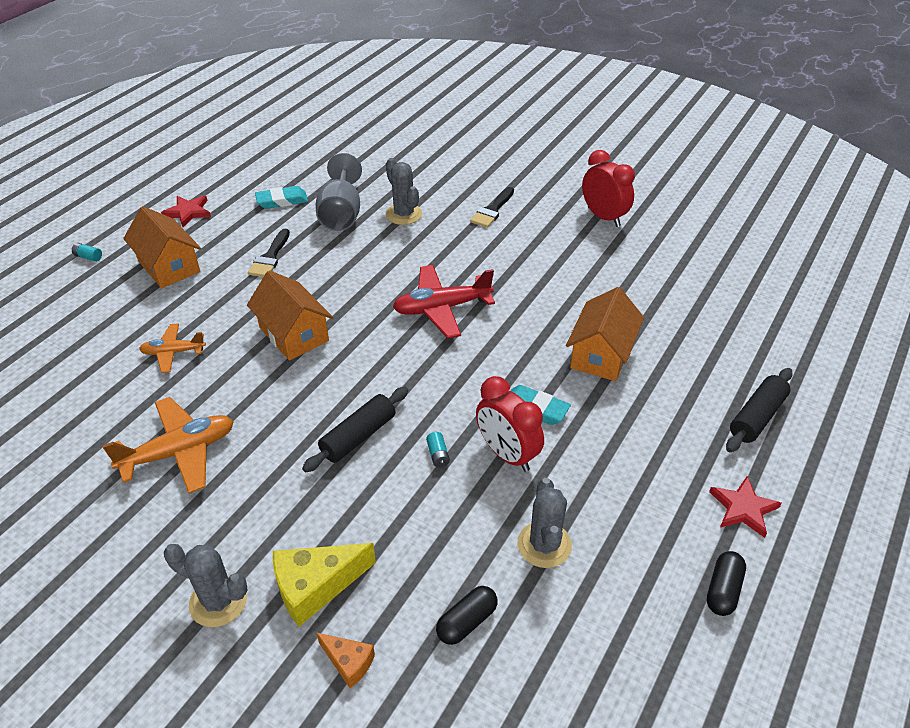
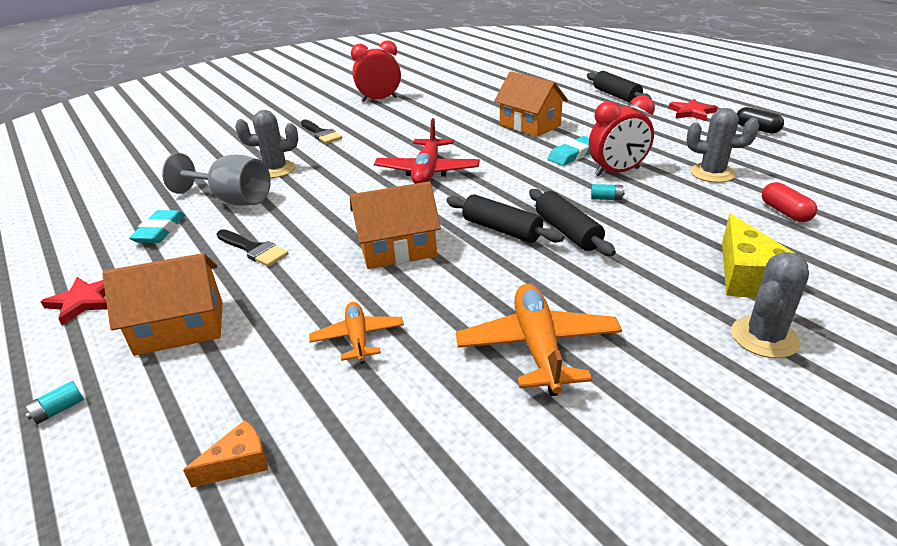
camera: 65 degrees left, 10 degrees down
(173, 352) = (358, 338): orange plane -> orange plane turned 150 degrees clockwise
(347, 390) = (501, 229): none -> black rolling pin
(348, 662) = (831, 269): orange cheese -> orange cheese (239, 463)
(467, 622) = (785, 212): black capsule -> red capsule

